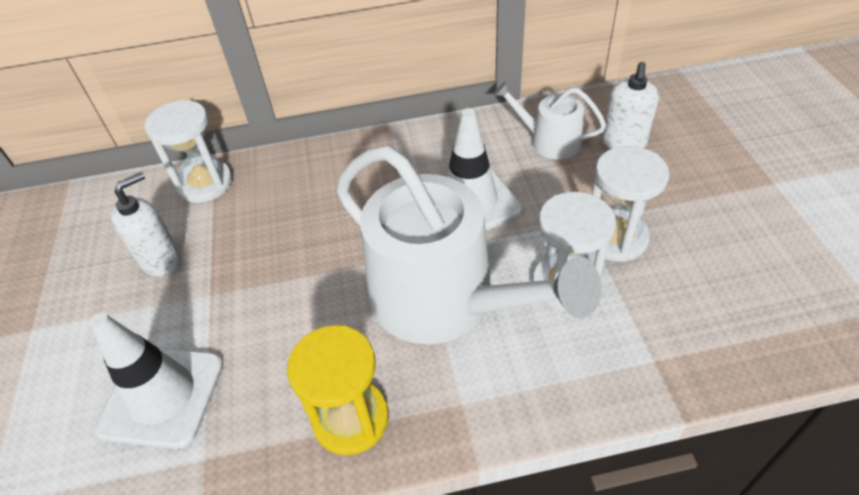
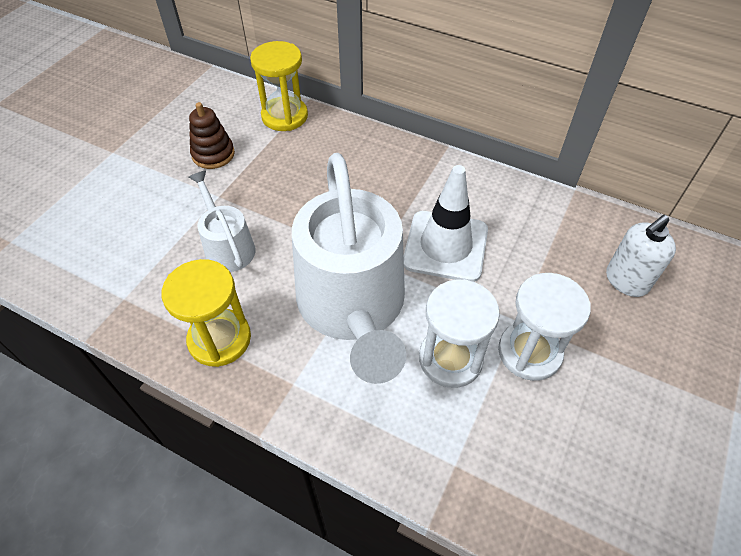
camera: 35 degrees right, 5 degrees up
(162, 260) = (213, 154): white soap dispenser -> brown stacking toy
(162, 396) = (137, 243): white traffic cone -> none
(205, 184) = (284, 116): white hourglass -> yellow hourglass
(549, 141) = (561, 239): white watering can -> white watering can (227, 247)

